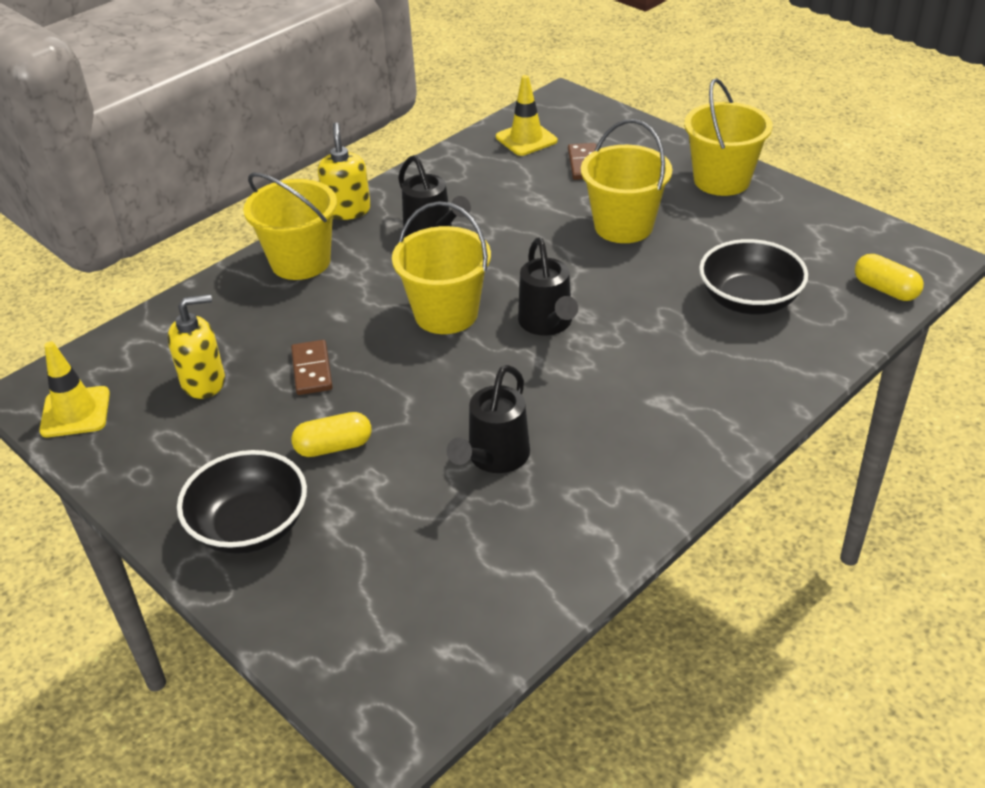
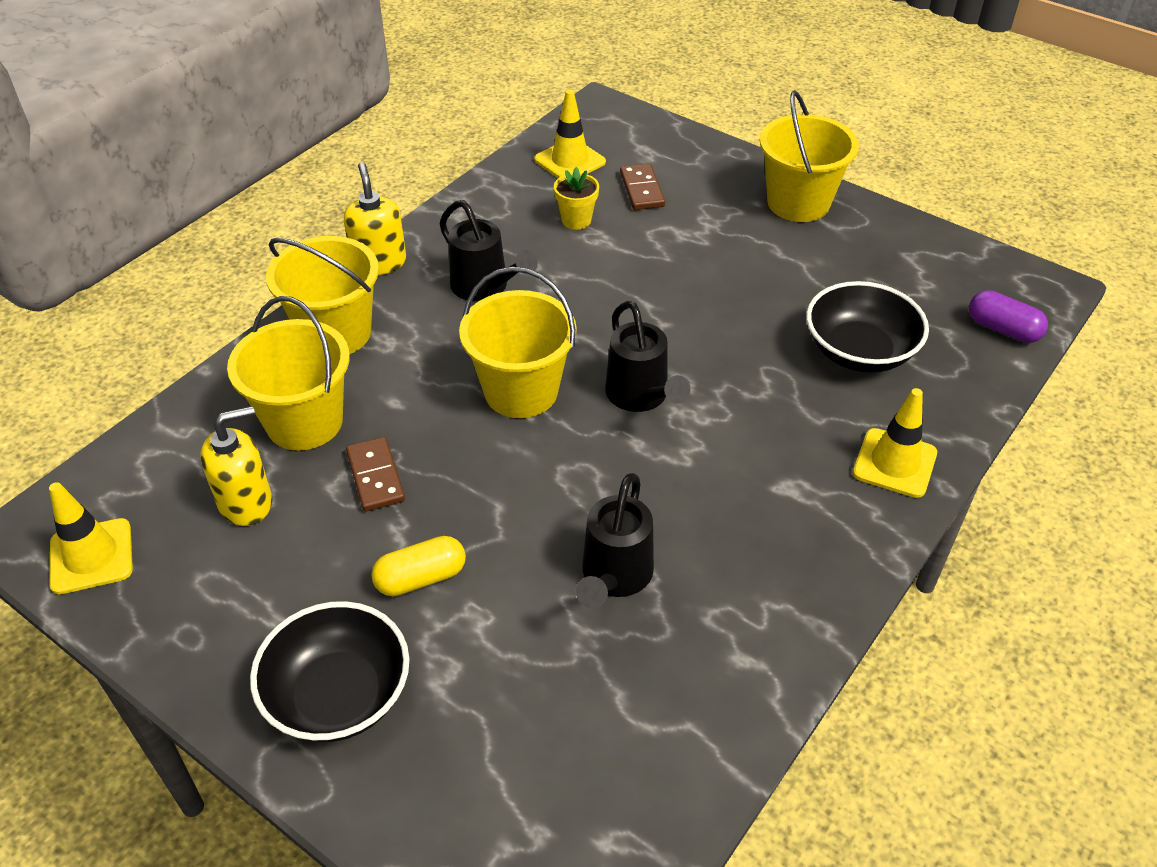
camera: 10 degrees left, 5 degrees up
(521, 185) = (576, 220): none -> yellow flower pot
(623, 226) = (701, 266): yellow bucket -> yellow bucket (304, 422)
(760, 389) = (894, 463): none -> yellow traffic cone
(885, 289) = (1003, 329): yellow capsule -> purple capsule

